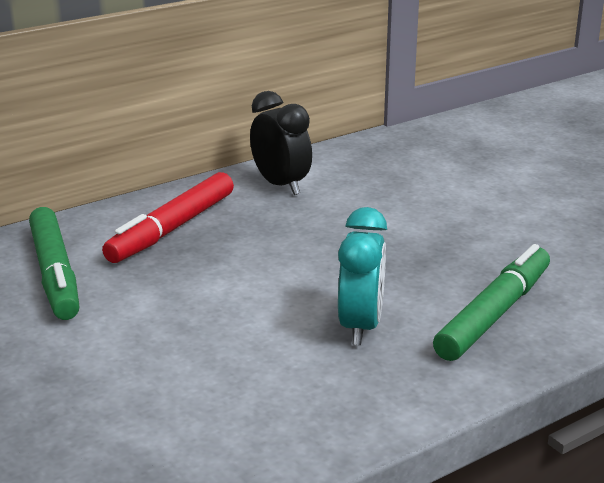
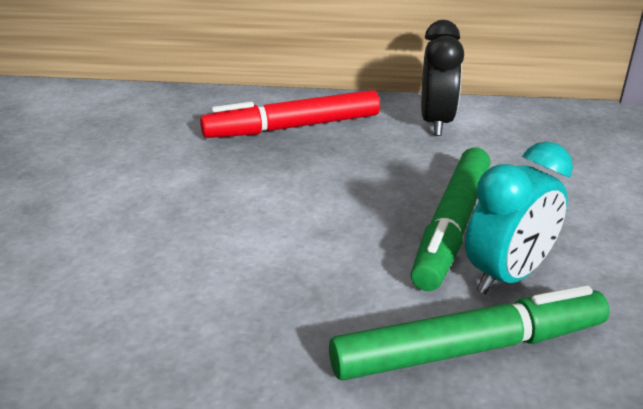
camera: 40 degrees right, 5 degrees up
(55, 274) = (161, 130): green marker -> green marker (452, 226)
(360, 327) = (310, 288): turquoise clock -> turquoise clock (507, 276)

